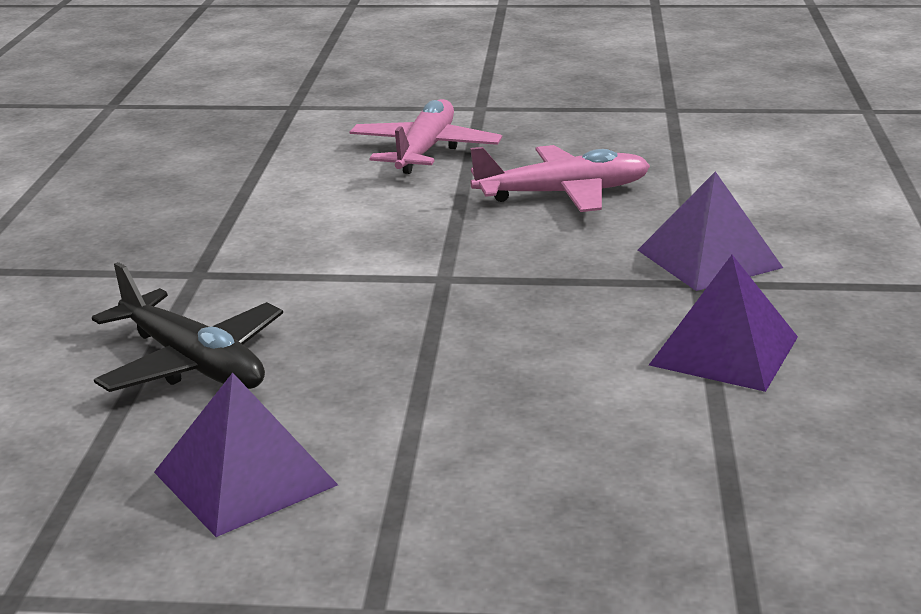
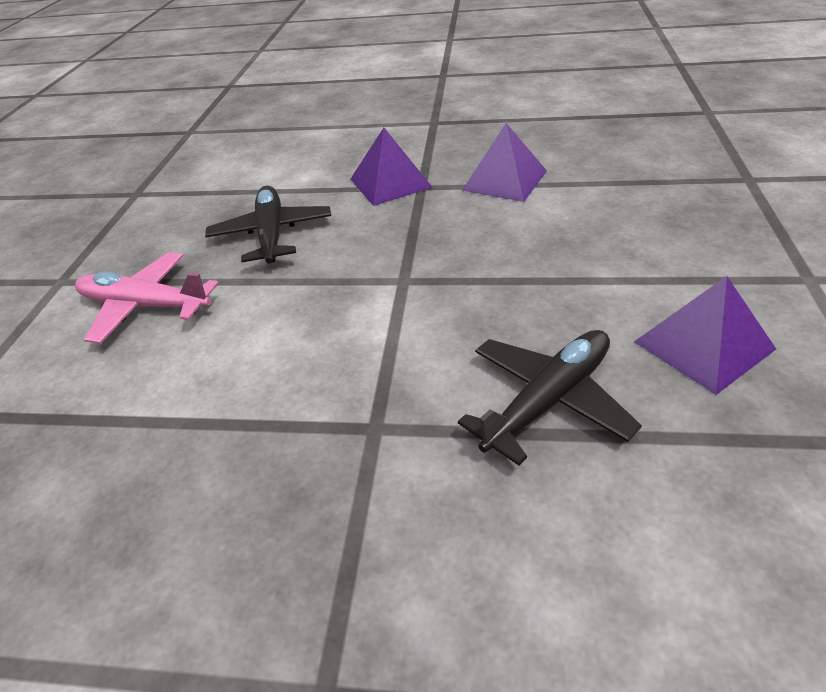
camera: 85 degrees left, 15 degrees up
(563, 194) = (271, 234): pink plane -> black plane

